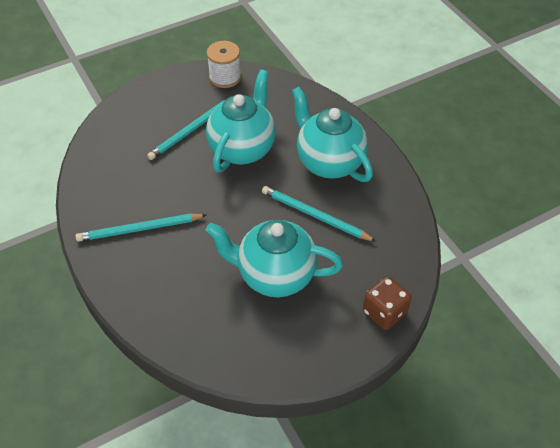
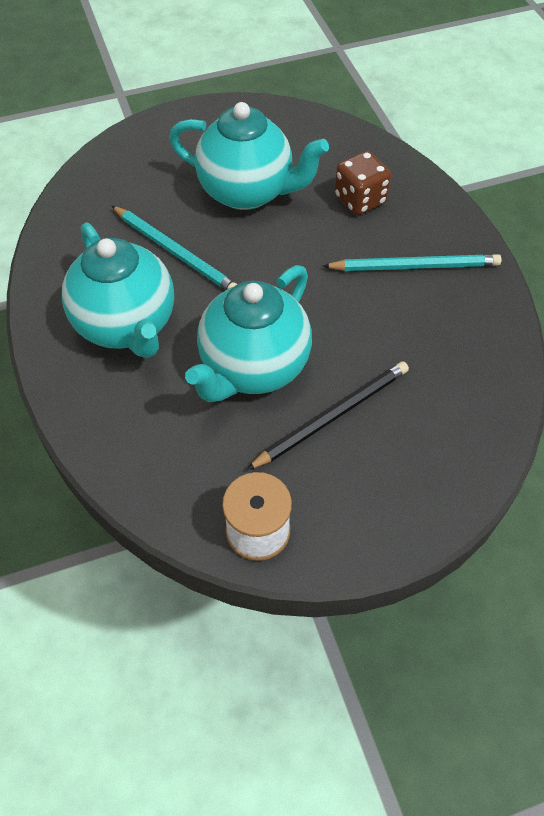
camera: 170 degrees left, 5 degrees up
(192, 130) = (332, 416): turquoise pencil -> black pencil
(384, 312) = (136, 143): brown dice -> brown dice (360, 200)

